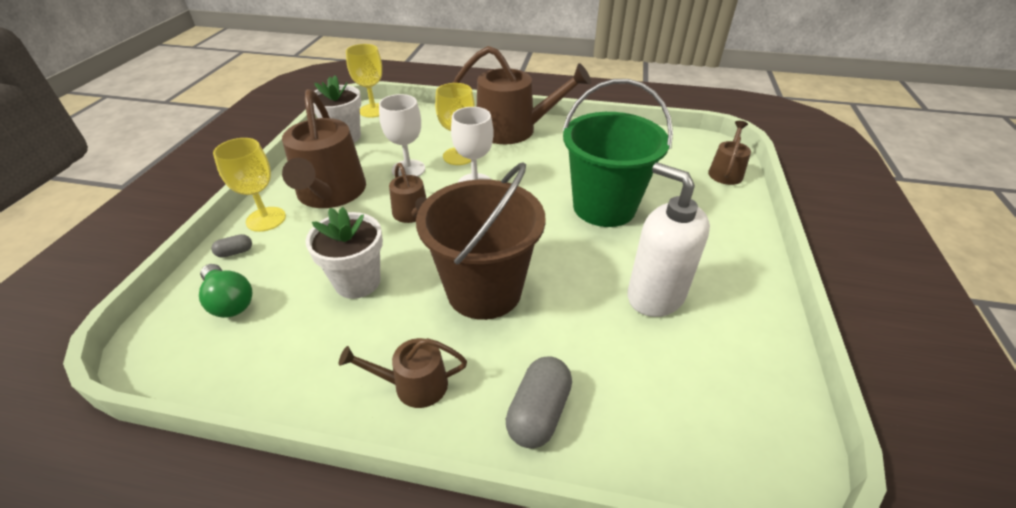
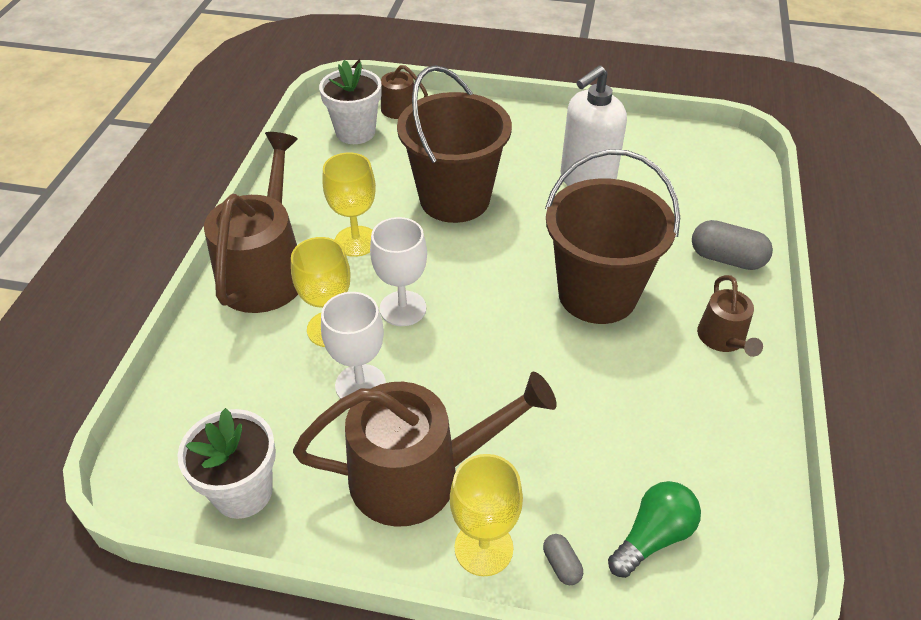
camera: 90 degrees left, 5 degrees up
(357, 282) = (600, 406): white flower pot -> white flower pot (355, 132)
(373, 110) = (147, 463): yellow goblet -> yellow goblet (356, 241)
(412, 214) = (469, 368): brown watering can -> none
(604, 207) = (454, 199): green bucket -> brown bucket

